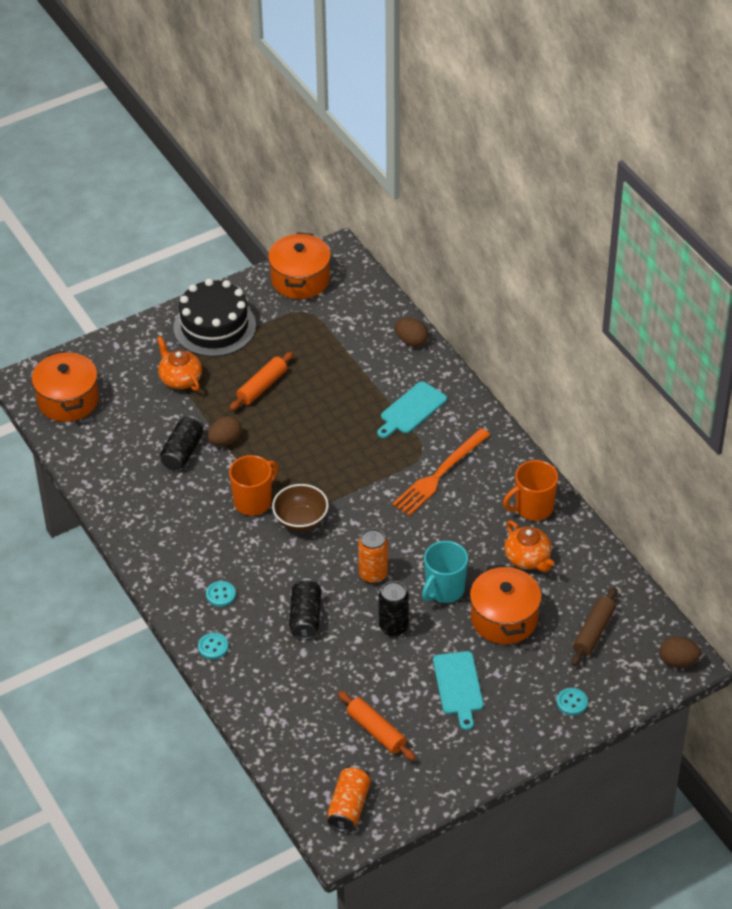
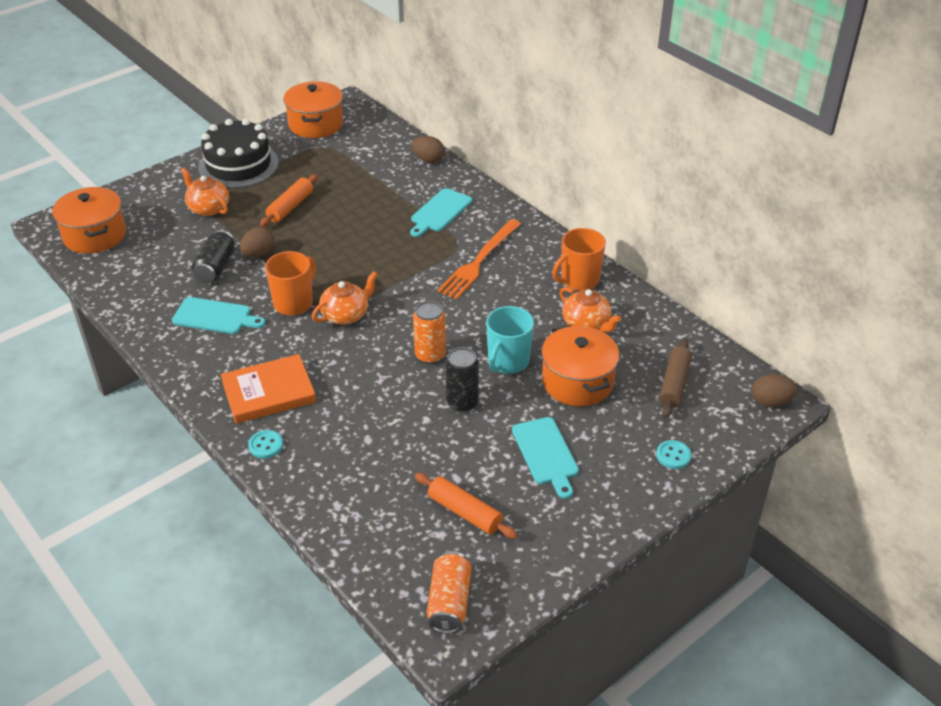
camera: 10 degrees left, 5 degrees down
(178, 508) = (215, 317): none -> turquoise cutting board
(220, 595) = (269, 392): turquoise button -> orange book
(301, 521) = (346, 315): brown bowl -> orange teapot
(305, 617) = (365, 404): black can -> none

